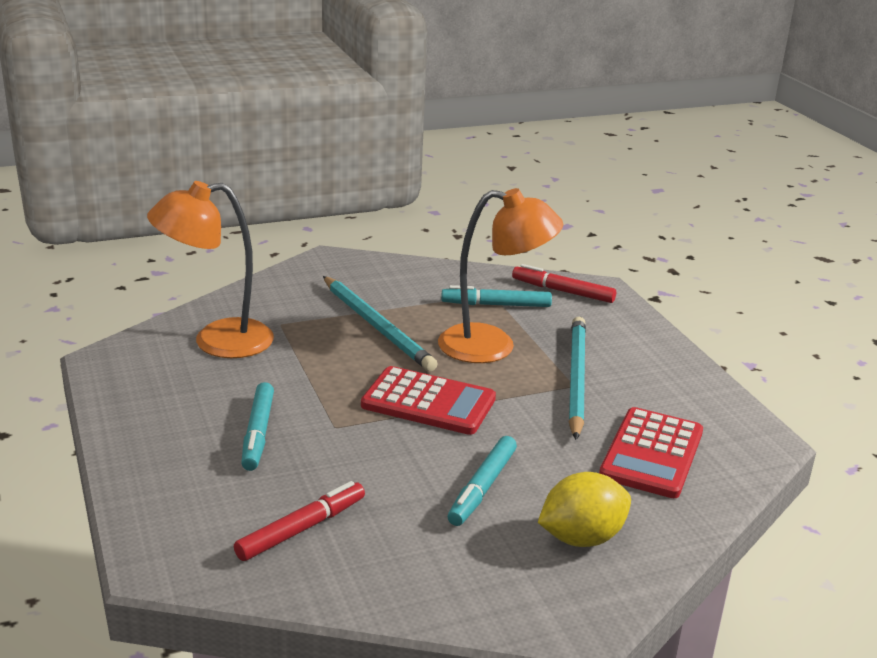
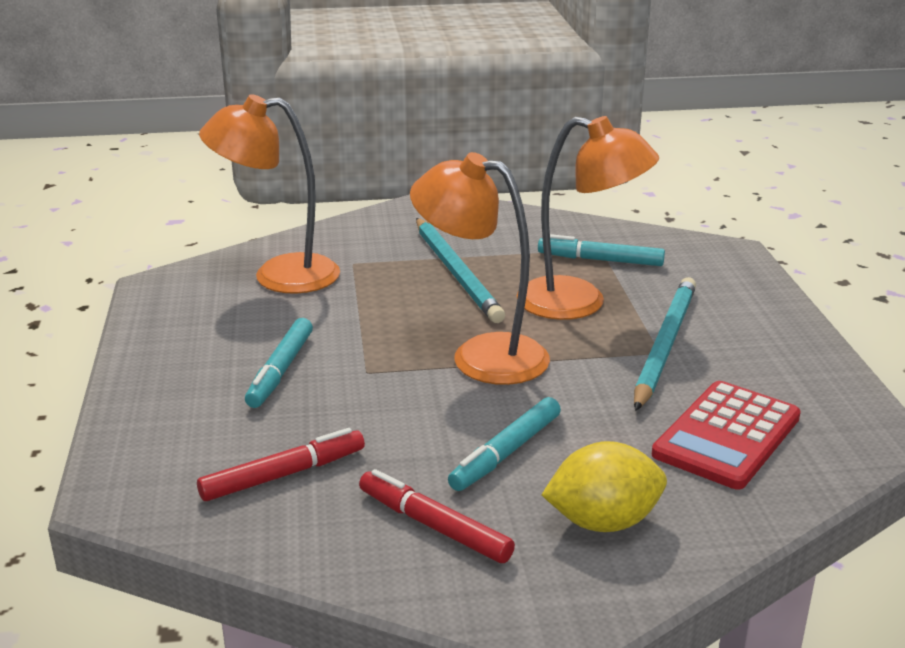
camera: 15 degrees right, 0 degrees up
(428, 402) = (481, 355): red calculator -> orange lamp
(563, 291) = (684, 251): red marker -> red marker (434, 526)

